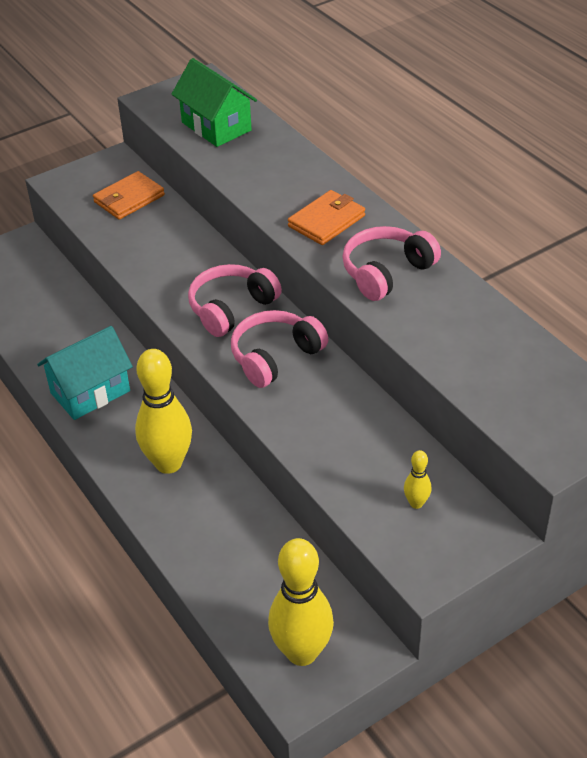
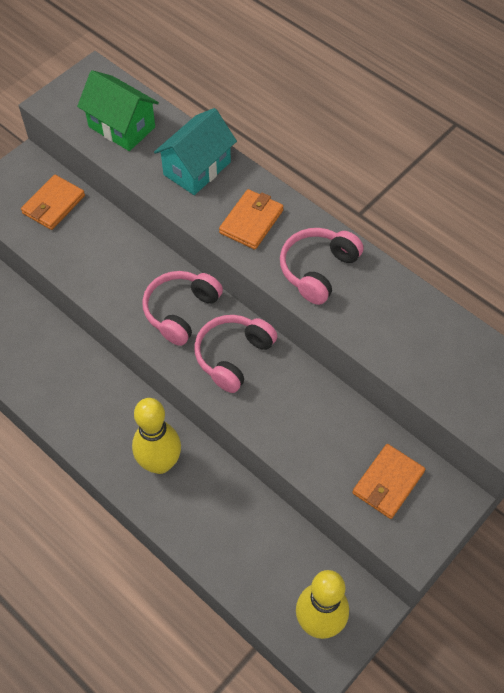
camera: 15 degrees left, 15 degrees up
(90, 392) = (70, 403): turquoise house -> turquoise house (197, 168)
(416, 503) = (388, 482): yellow bowling pin -> orange wallet

